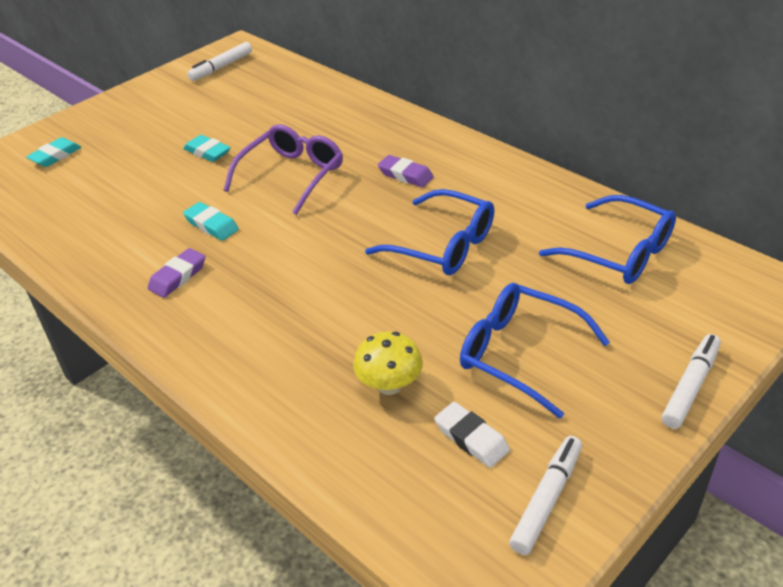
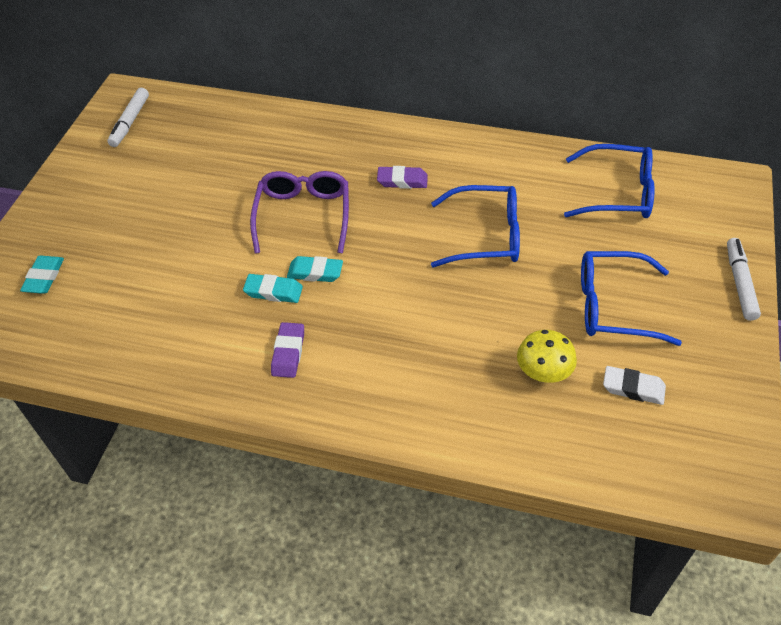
camera: 30 degrees left, 10 degrees up
(207, 152) = (201, 219): turquoise eraser -> turquoise eraser (315, 272)
(546, 499) = (715, 410): white marker -> none

